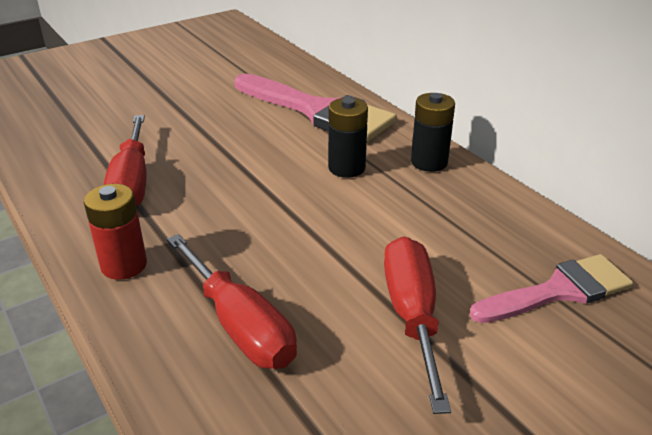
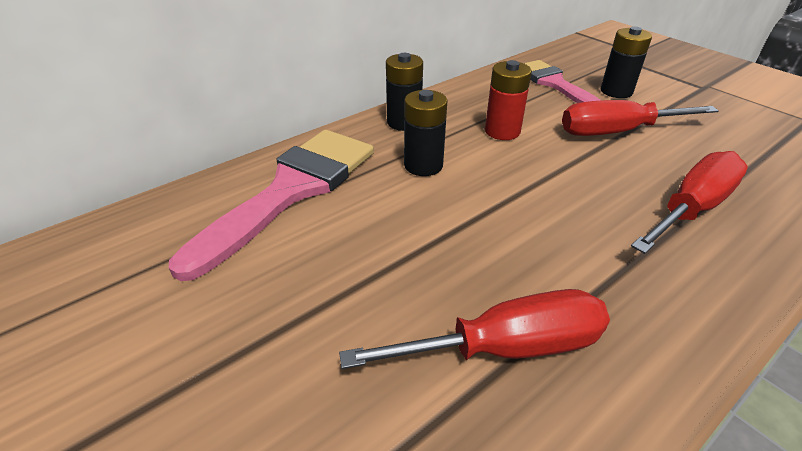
camera: 95 degrees left, 5 degrees up
(124, 265) = (675, 308): red battery -> red battery (502, 131)
(547, 354) = (616, 91): none -> black battery

